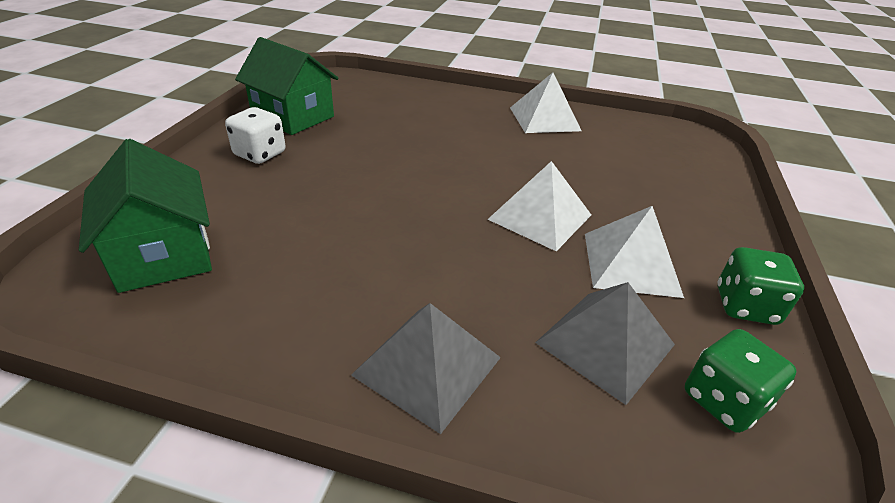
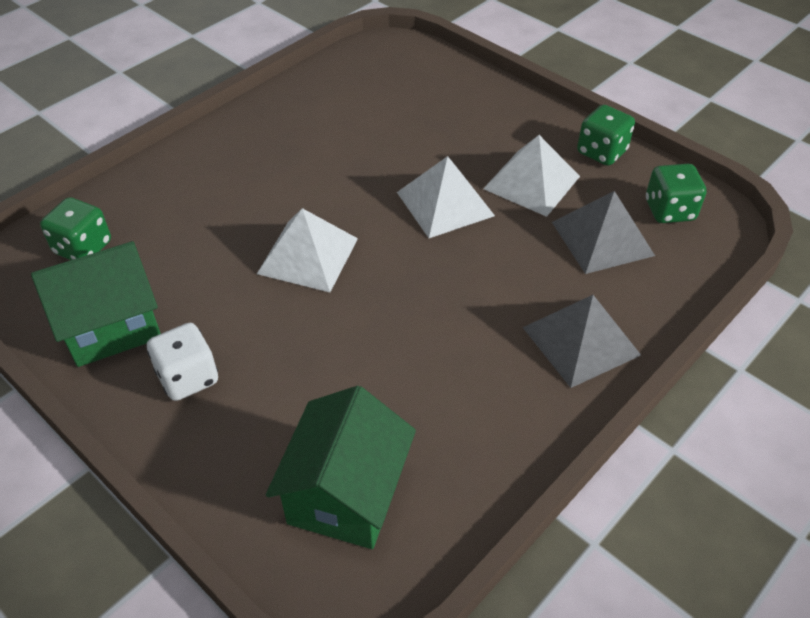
camera: 60 degrees left, 10 degrees up
(163, 254) = (346, 494): green house -> green house turned 75 degrees counterclockwise
(354, 91) = (83, 248): none -> green dice
(544, 119) = (281, 122): white pyramid -> white pyramid (308, 256)

